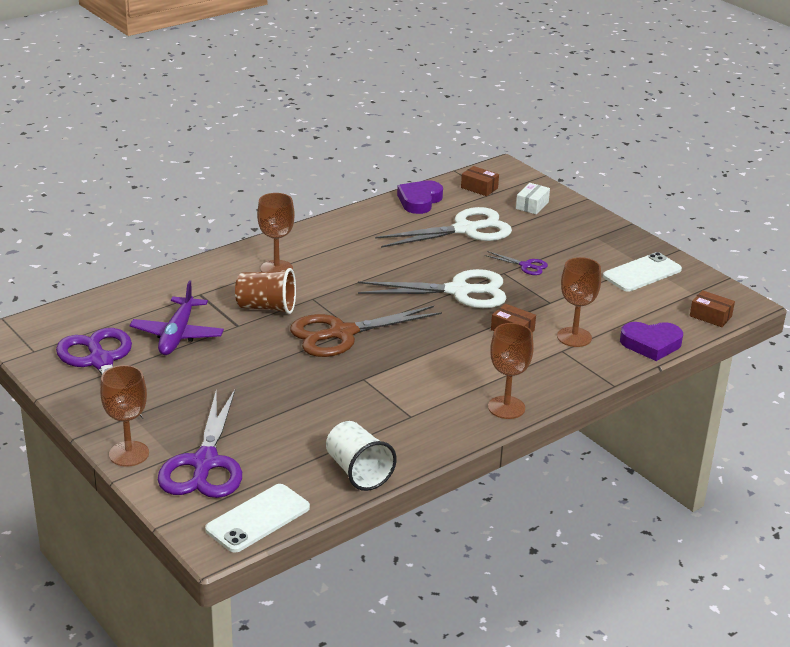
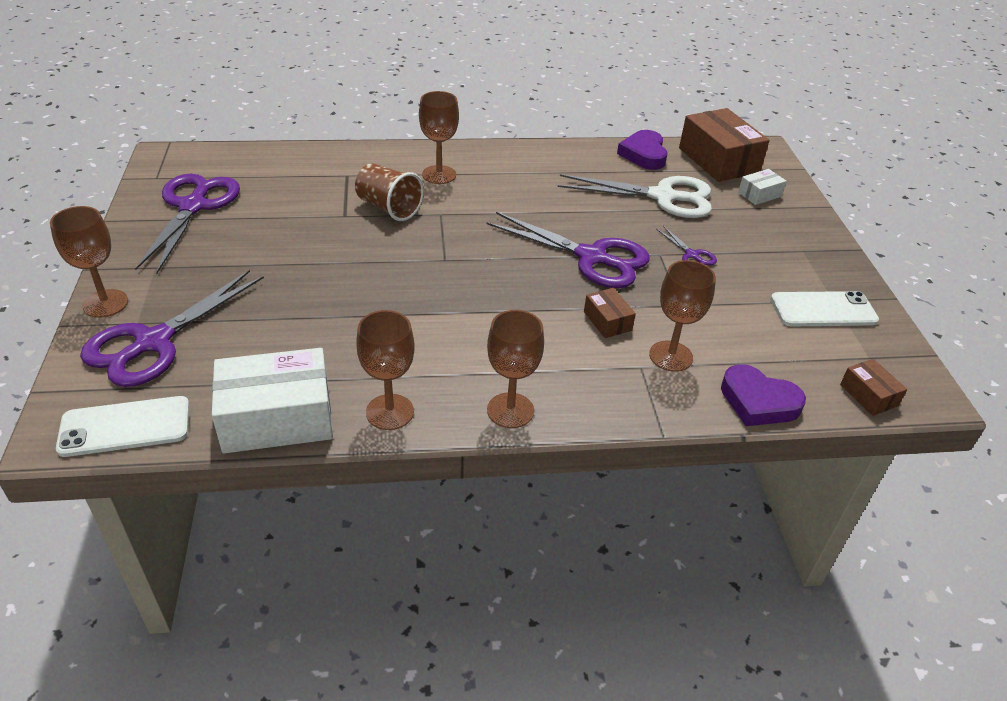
camera: 30 degrees right, 10 degrees up
(177, 335) = (283, 205): purple plane -> none
(341, 333) = (428, 259): brown scissors -> none
(358, 472) = (277, 418): white cup -> white box
(419, 201) = (644, 154): purple heart -> purple heart turned 60 degrees counterclockwise
(429, 439) = (390, 412): none -> brown goblet
(459, 291) = (592, 257): white scissors -> purple scissors
(479, 188) = (718, 160): brown box -> brown box, size x2.07

